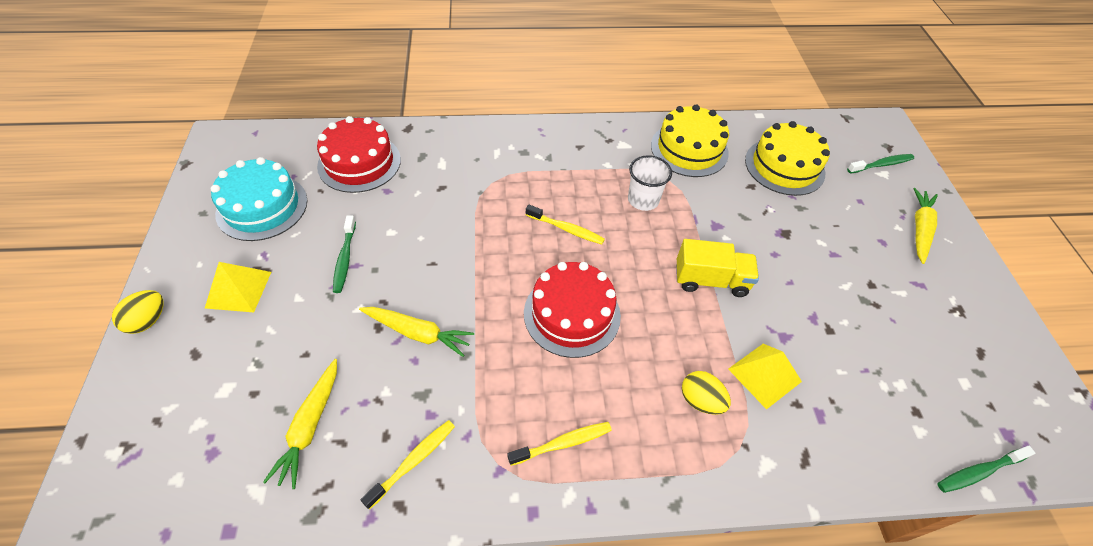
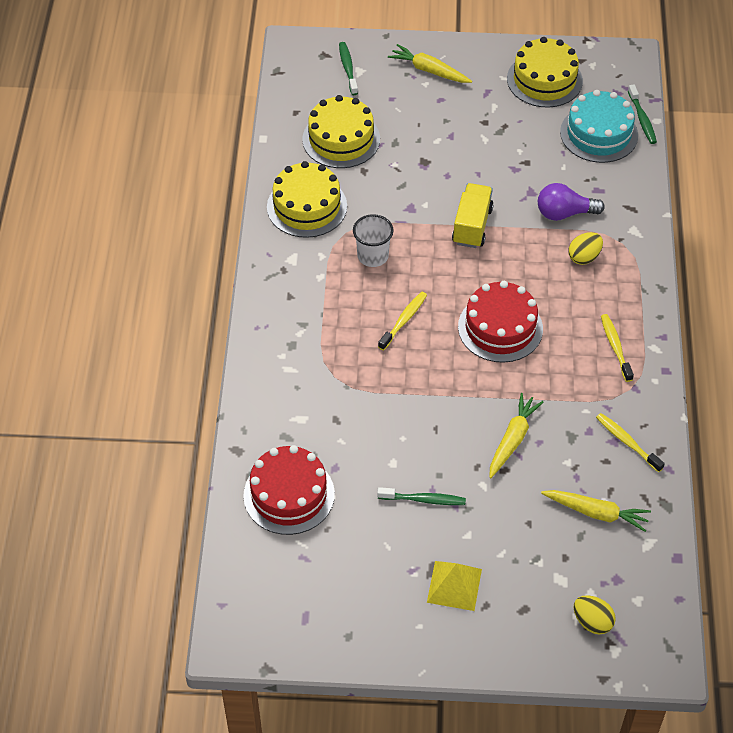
camera: 80 degrees left, 0 degrees up
(148, 321) = (485, 655): yellow egg -> yellow egg (592, 622)
(262, 207) = (346, 580): turquoise cake -> turquoise cake (599, 134)
(764, 375) = (564, 213): yellow pyramid -> purple light bulb
(977, 344) = (544, 80): none -> yellow cake

